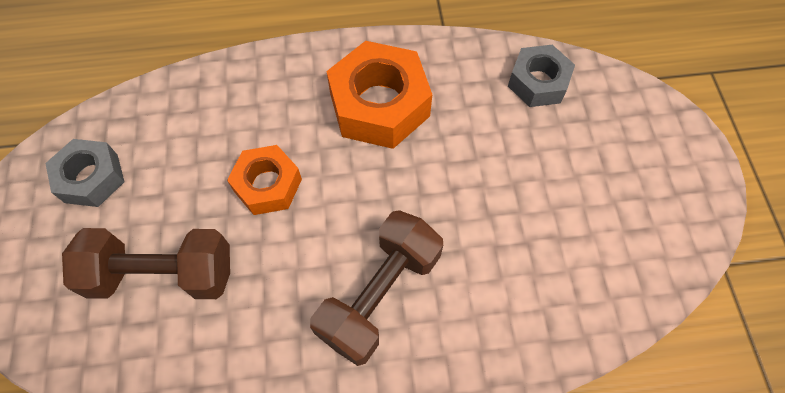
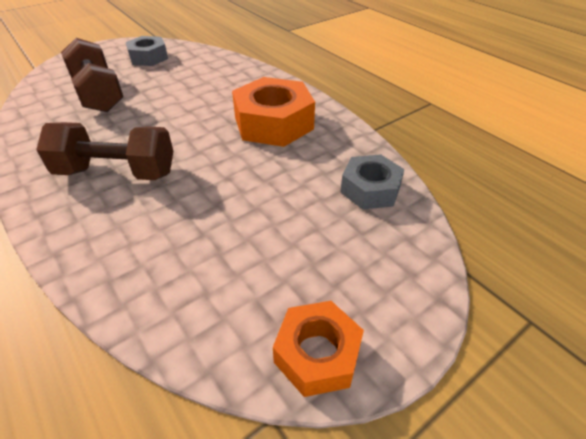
camera: 60 degrees right, 20 degrees down
(267, 185) = (178, 105): orange nut -> orange nut (317, 354)

